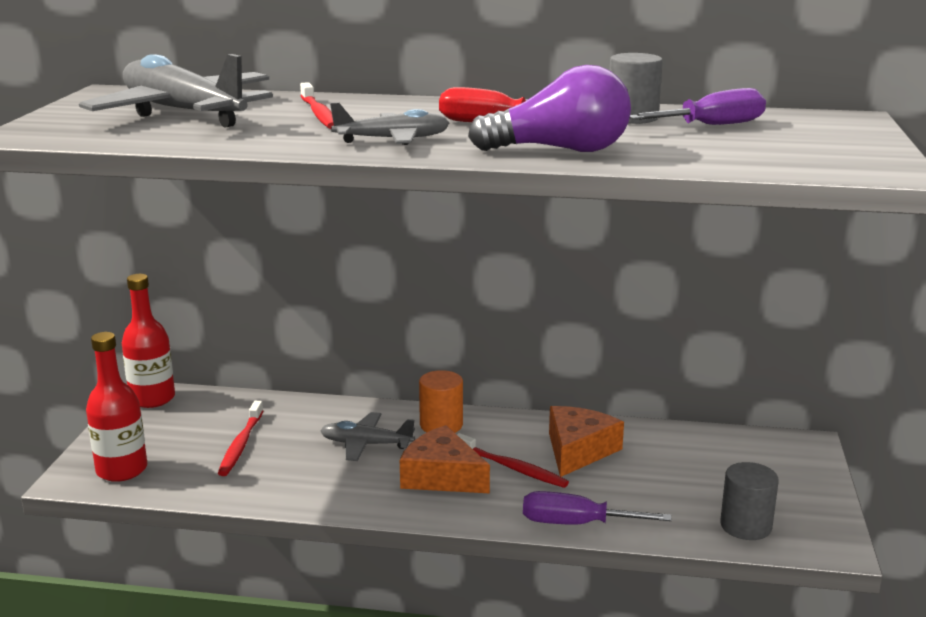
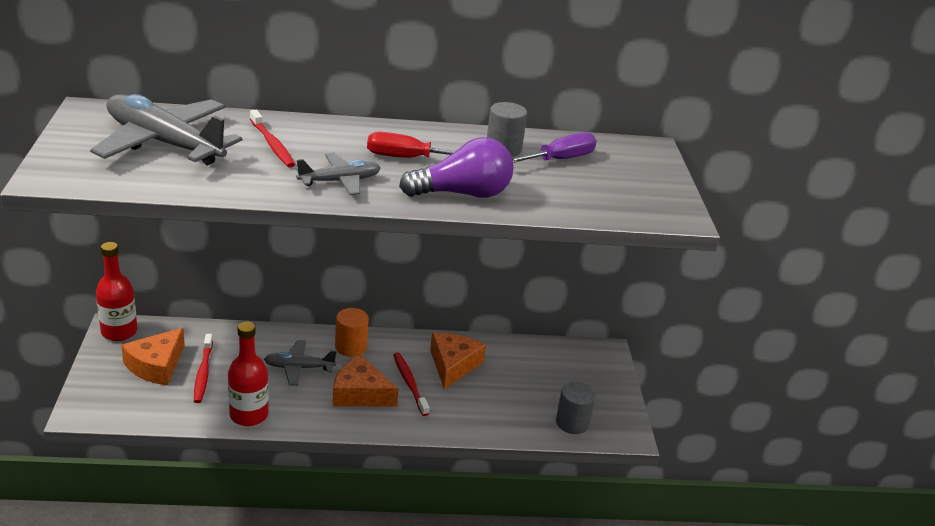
camera: 15 degrees left, 10 degrees up
(122, 470) = (116, 402): red bottle -> red bottle (249, 415)
(185, 434) = (156, 365): none -> orange cheese
(512, 468) = (409, 383): red toothbrush -> red toothbrush turned 135 degrees counterclockwise
(576, 524) = (460, 428): purple screwdriver -> none

